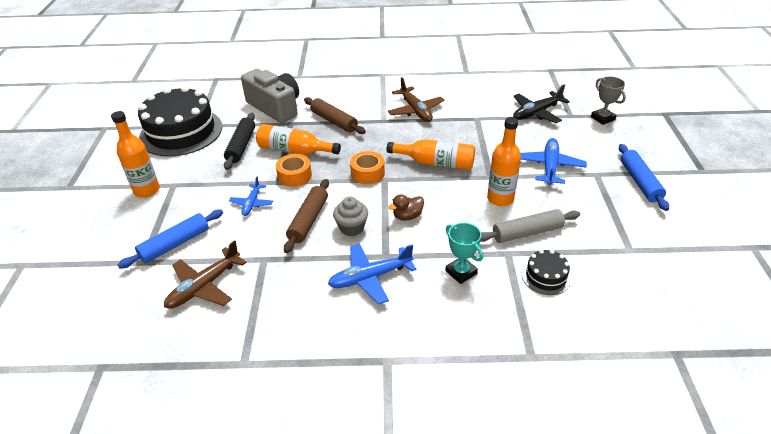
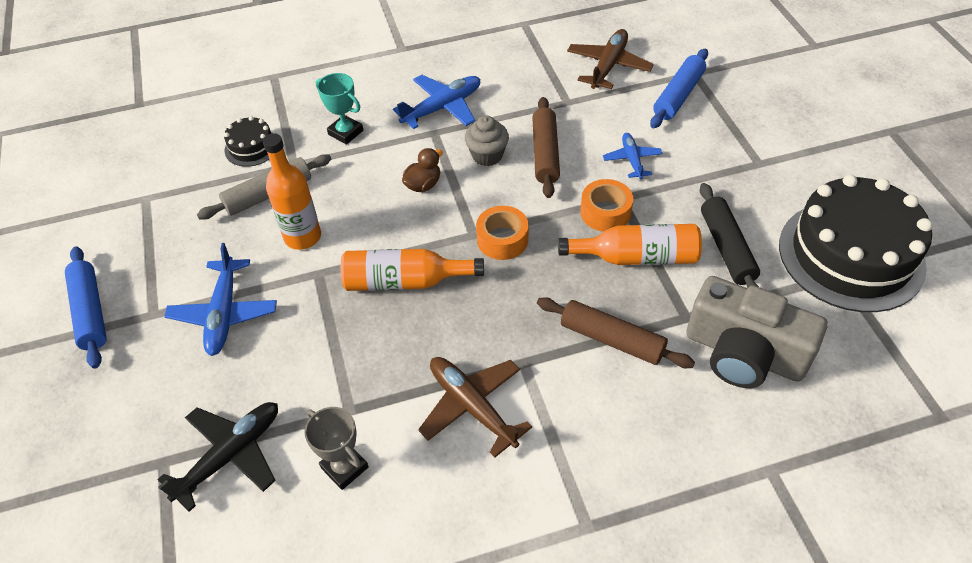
camera: 165 degrees right, 10 degrees up
(147, 190) = (785, 148): orange bottle -> none
(602, 118) = (99, 467): grey trophy -> grey trophy (344, 467)

